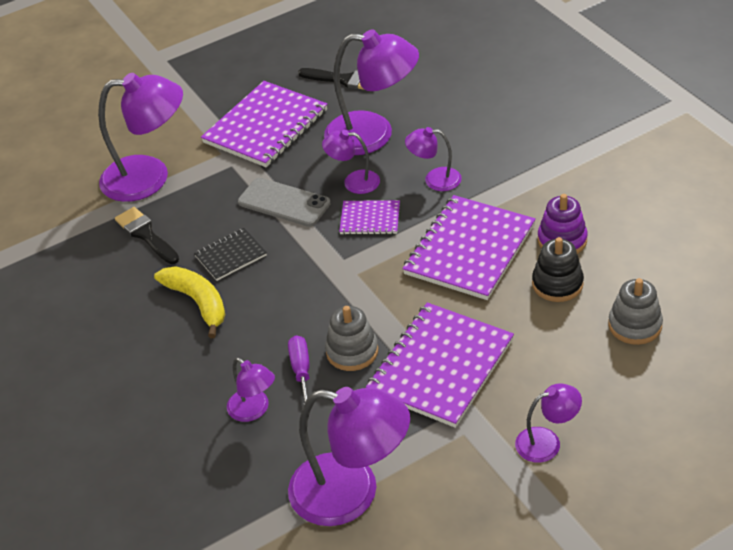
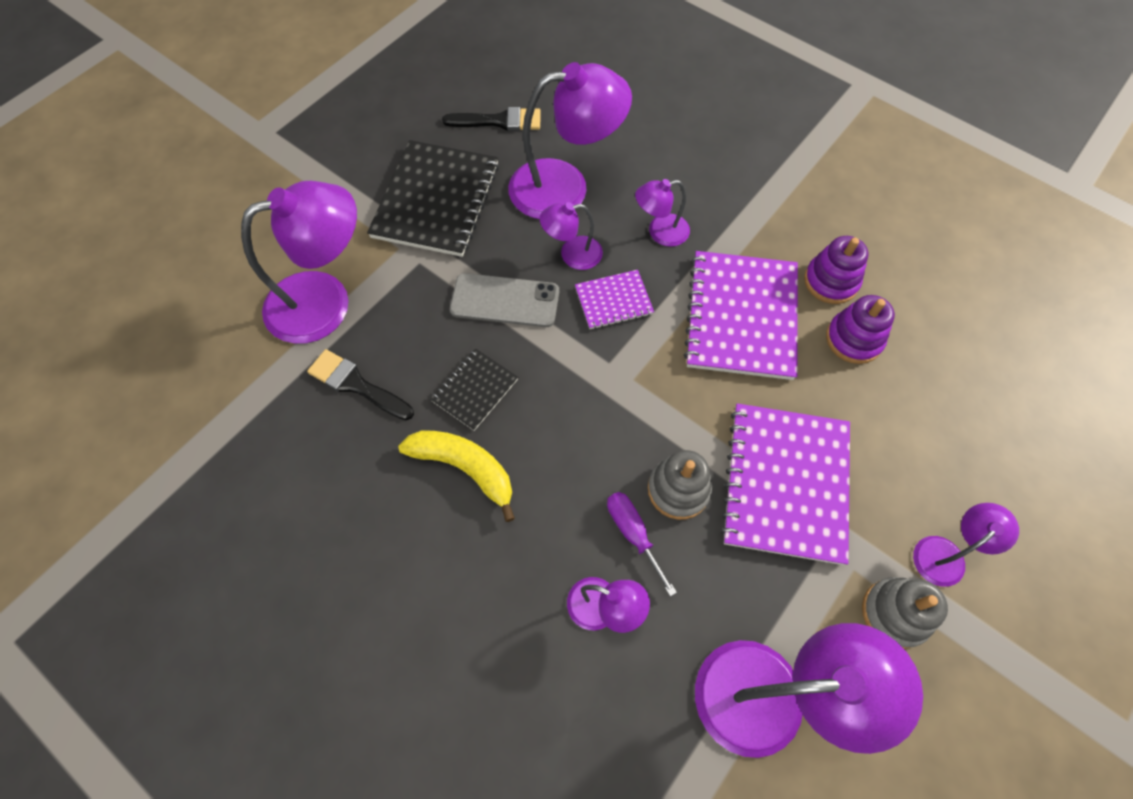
camera: 25 degrees left, 20 degrees up
(266, 126) = (436, 200): purple notebook -> black notebook
(557, 284) = (853, 339): black stacking toy -> purple stacking toy
(635, 325) = (956, 373): grey stacking toy -> grey stacking toy (895, 613)

